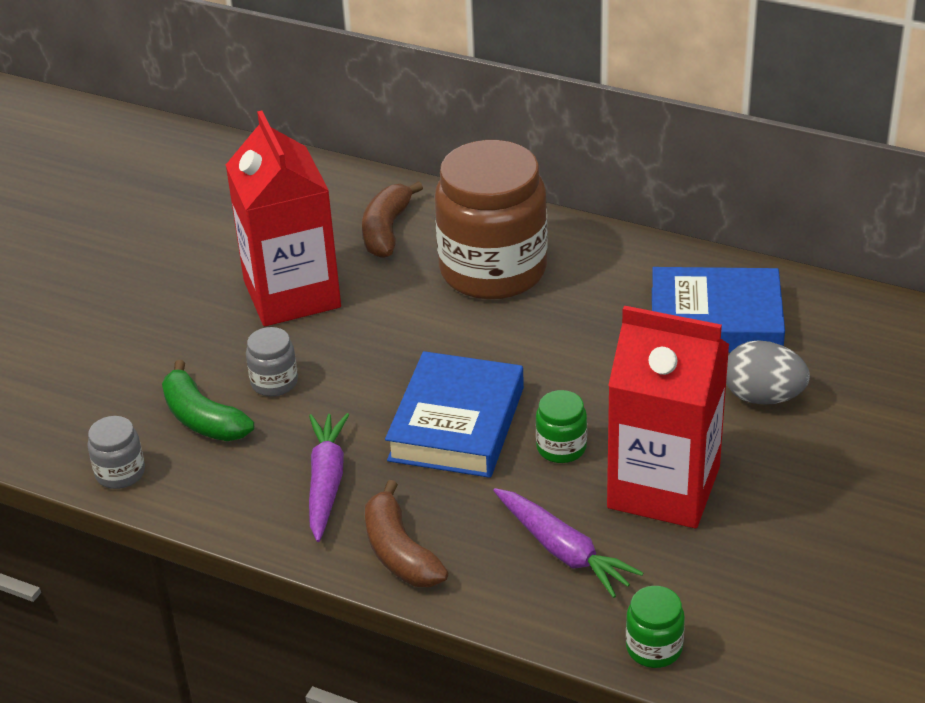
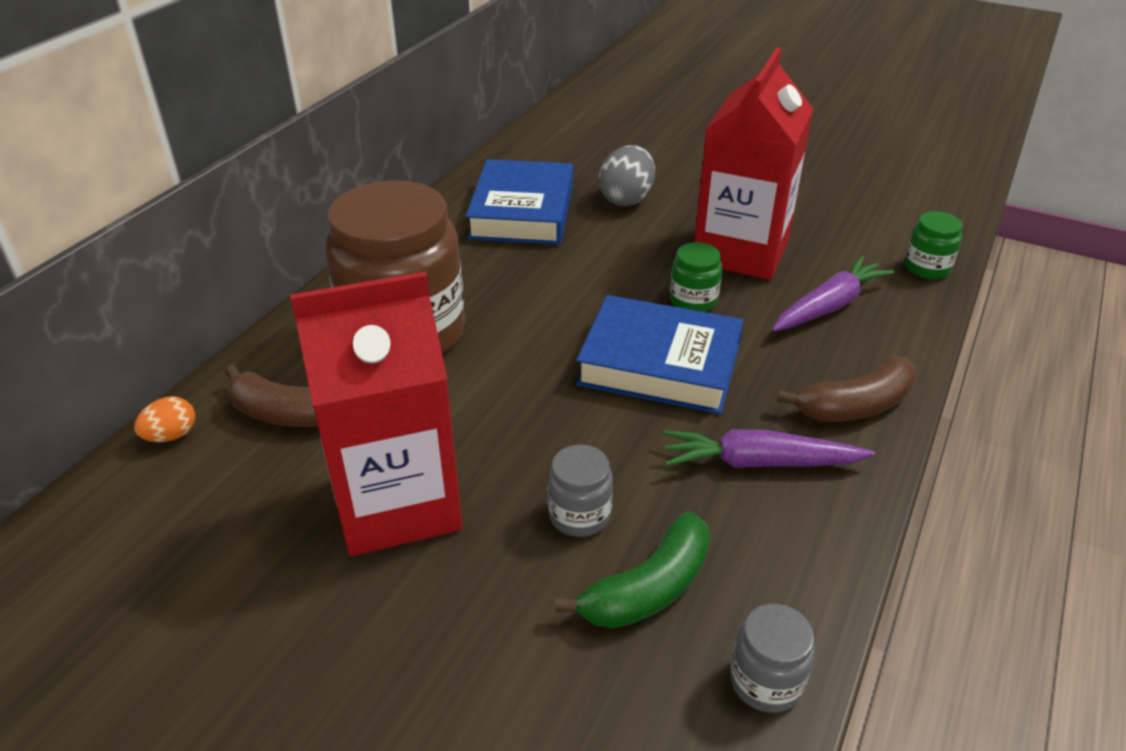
camera: 90 degrees left, 0 degrees up
(363, 183) = (171, 435): none -> orange egg

